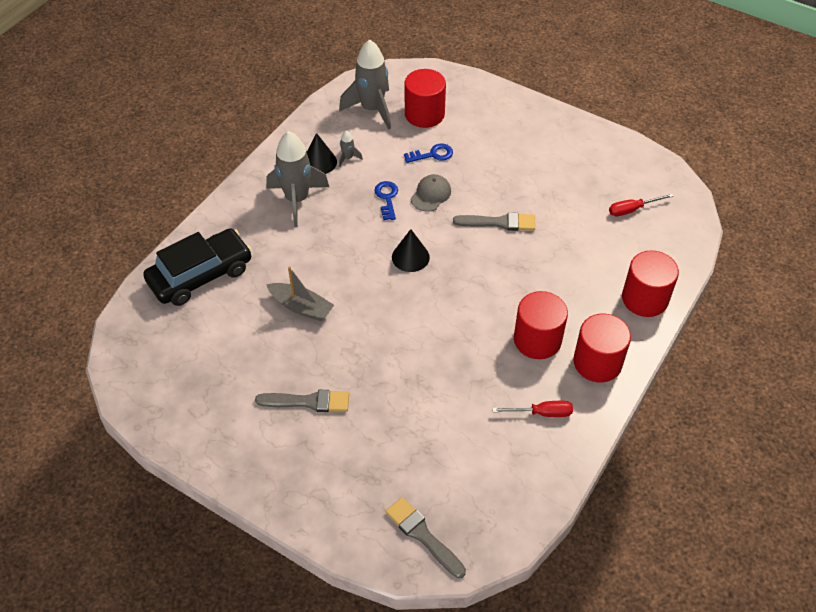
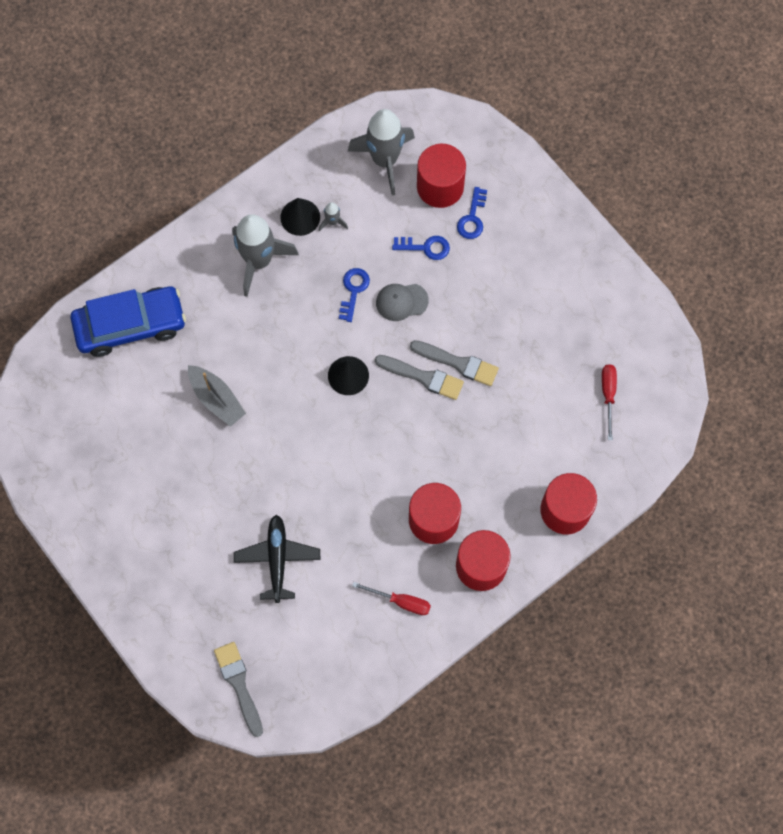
camera: 20 degrees right, 20 degrees up
(200, 275) = (130, 325): black car -> blue car
(308, 402) = (186, 510): grey brush -> grey brush (423, 377)
(412, 414) = (277, 559): none -> black plane
(431, 194) = (401, 302): grey cap -> grey cap turned 150 degrees counterclockwise
(460, 127) = (472, 218): none -> blue key
(632, 209) = (608, 395): red screwdriver -> red screwdriver turned 90 degrees clockwise

